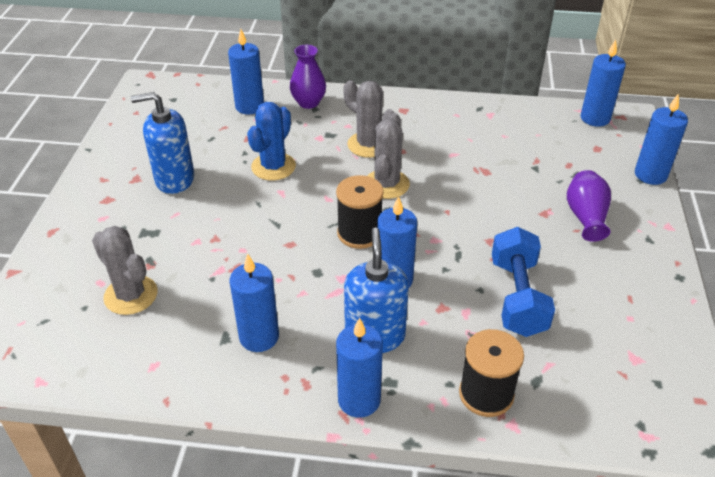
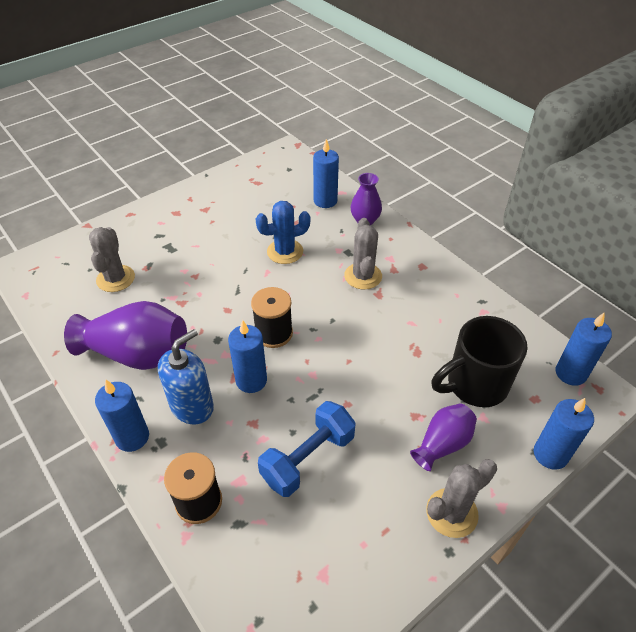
camera: 45 degrees right, 5 degrees up
(174, 179) = (223, 223): blue soap dispenser -> none
(259, 337) = (137, 354): blue candle -> purple vase
(386, 184) = (336, 312): grey cactus -> grey cactus (451, 513)
(551, 165) = (475, 384): none -> black mug

